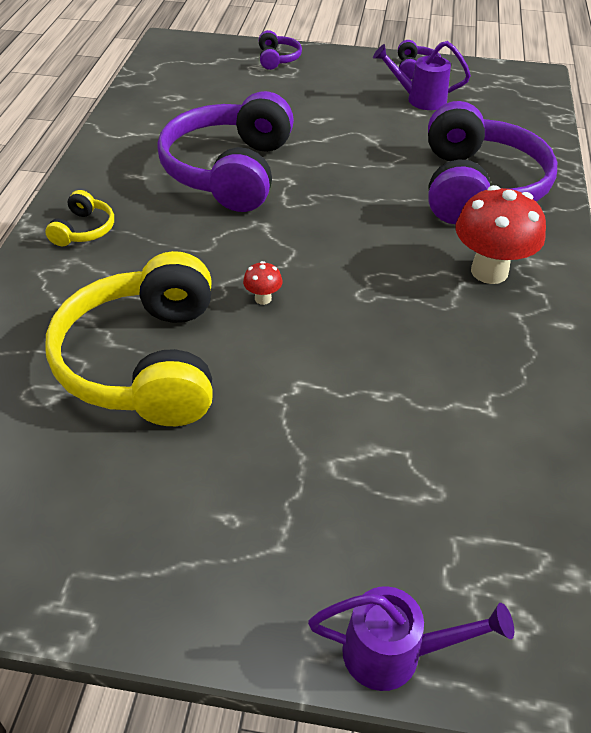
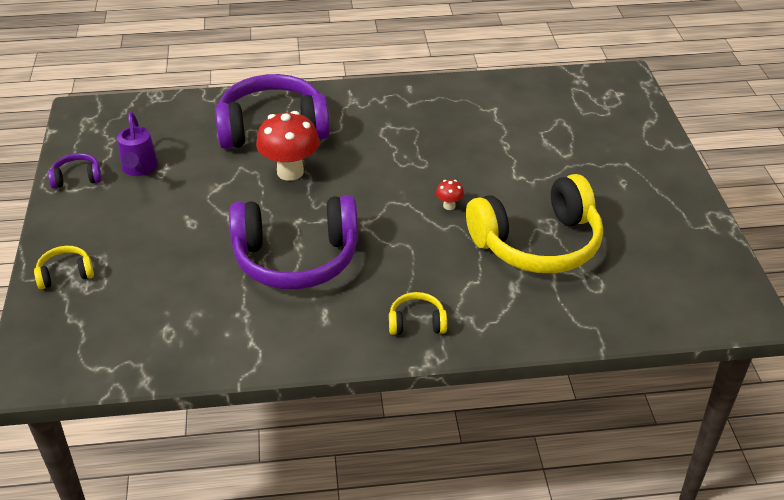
camera: 105 degrees left, 5 degrees down
(277, 59) = (65, 274): purple headphones -> yellow headphones
(396, 653) = (651, 123): purple watering can -> none
(489, 271) = (372, 117): red mushroom -> red mushroom (290, 172)

